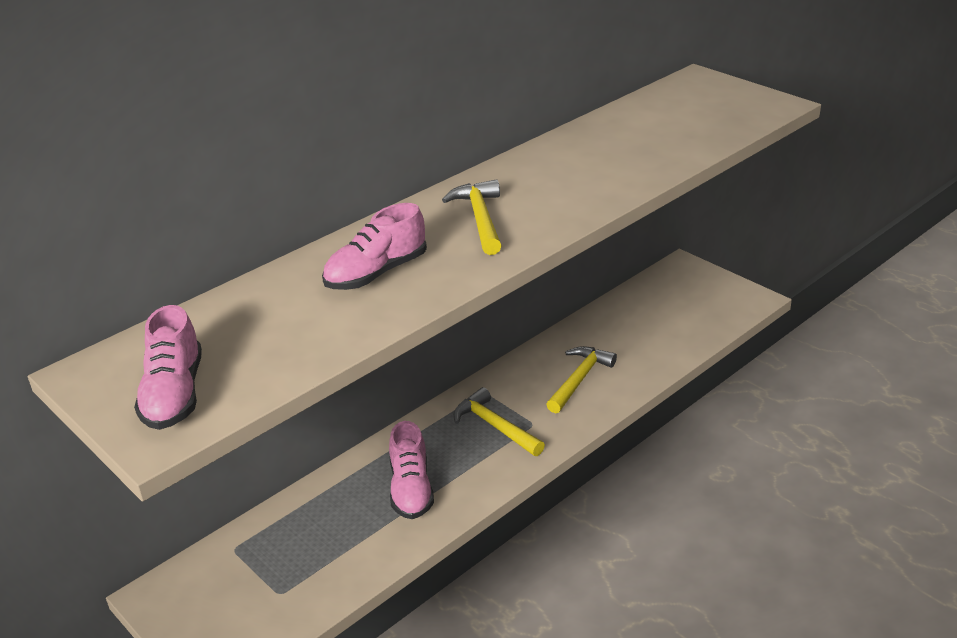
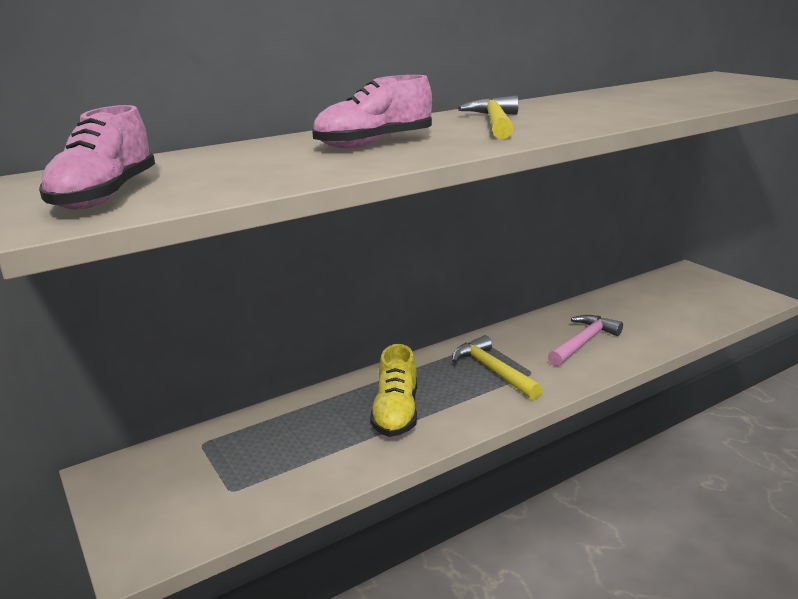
camera: 10 degrees right, 10 degrees down
(411, 489) = (396, 413): pink shoe -> yellow shoe
(579, 379) = (583, 342): yellow hammer -> pink hammer

